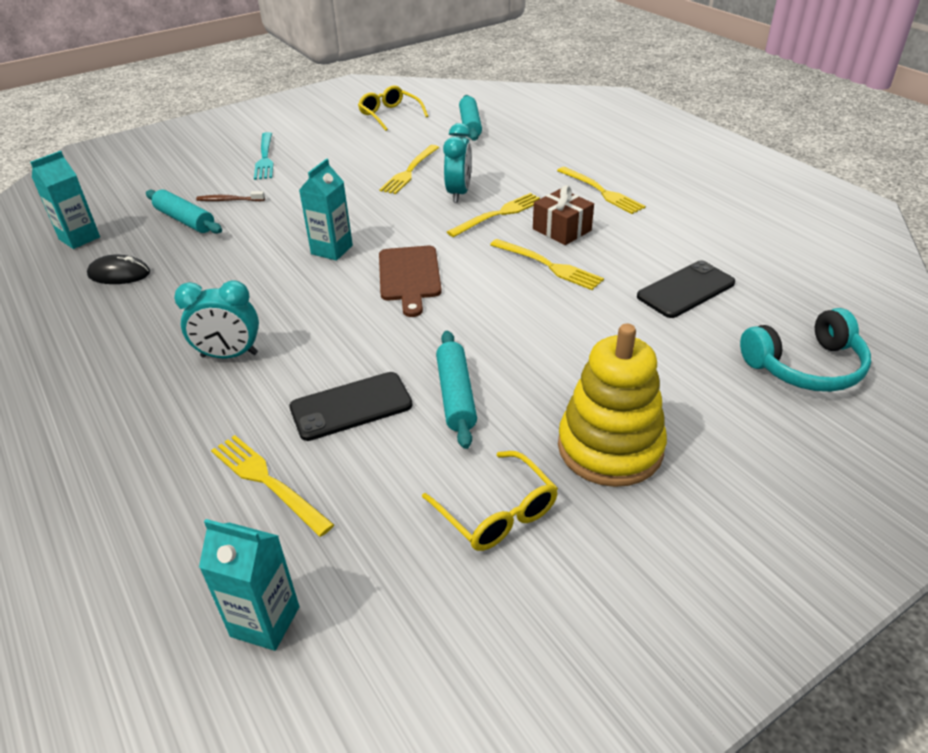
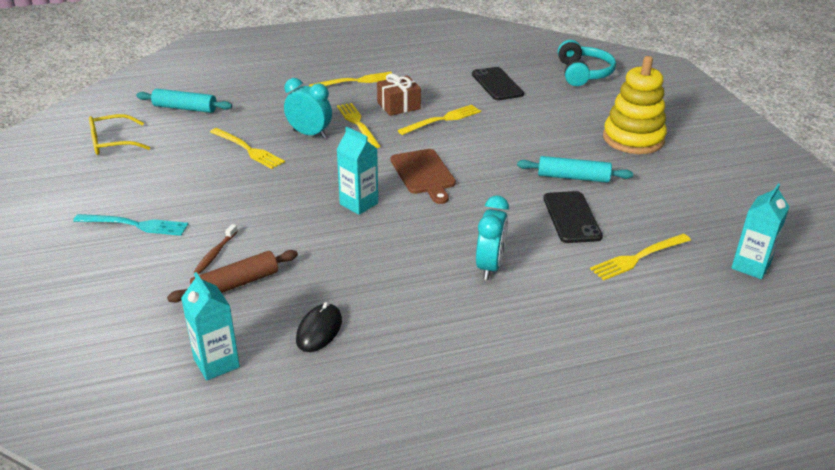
camera: 75 degrees left, 5 degrees down
(185, 220) = (236, 284): turquoise rolling pin -> brown rolling pin
(409, 277) = (423, 174): brown cutting board -> brown cutting board turned 60 degrees clockwise
(497, 513) = (677, 181): yellow glasses -> none

